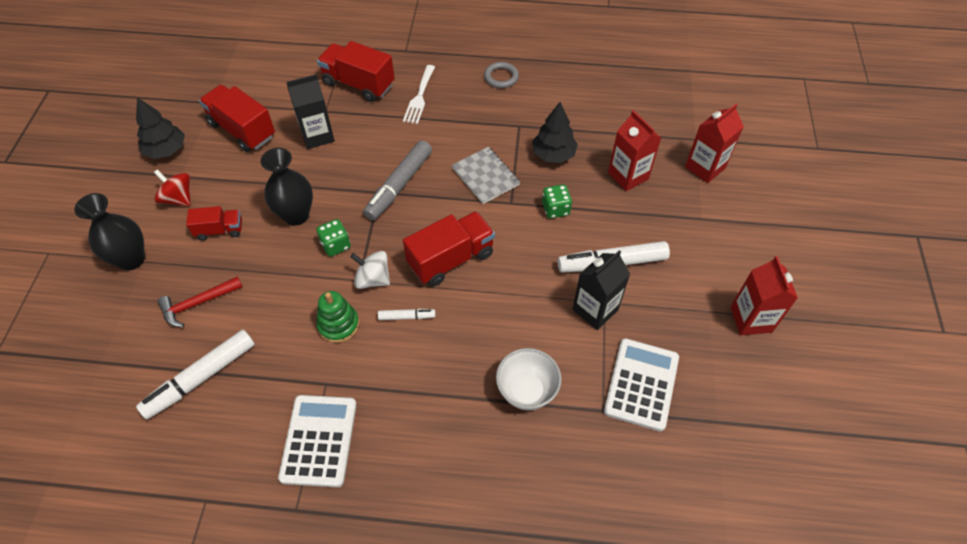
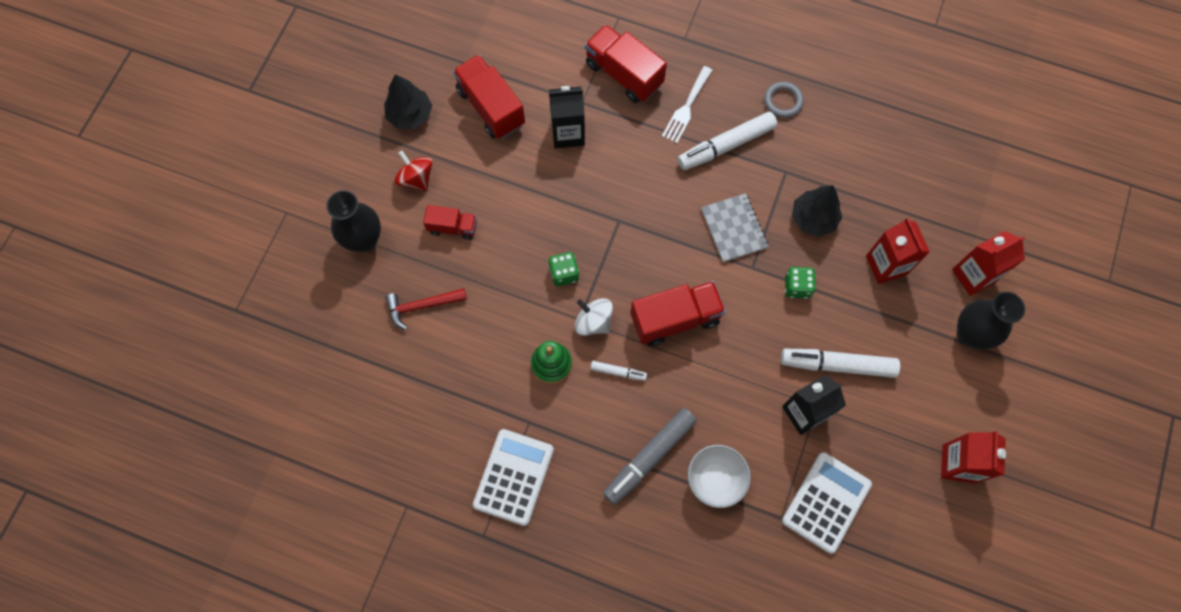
camera: 15 degrees right, 15 degrees up
(201, 378) = (416, 386): white marker -> white marker (726, 145)
(296, 215) = (530, 228): black vase -> black vase (970, 334)
(399, 185) = (641, 218): grey marker -> grey marker (649, 457)

